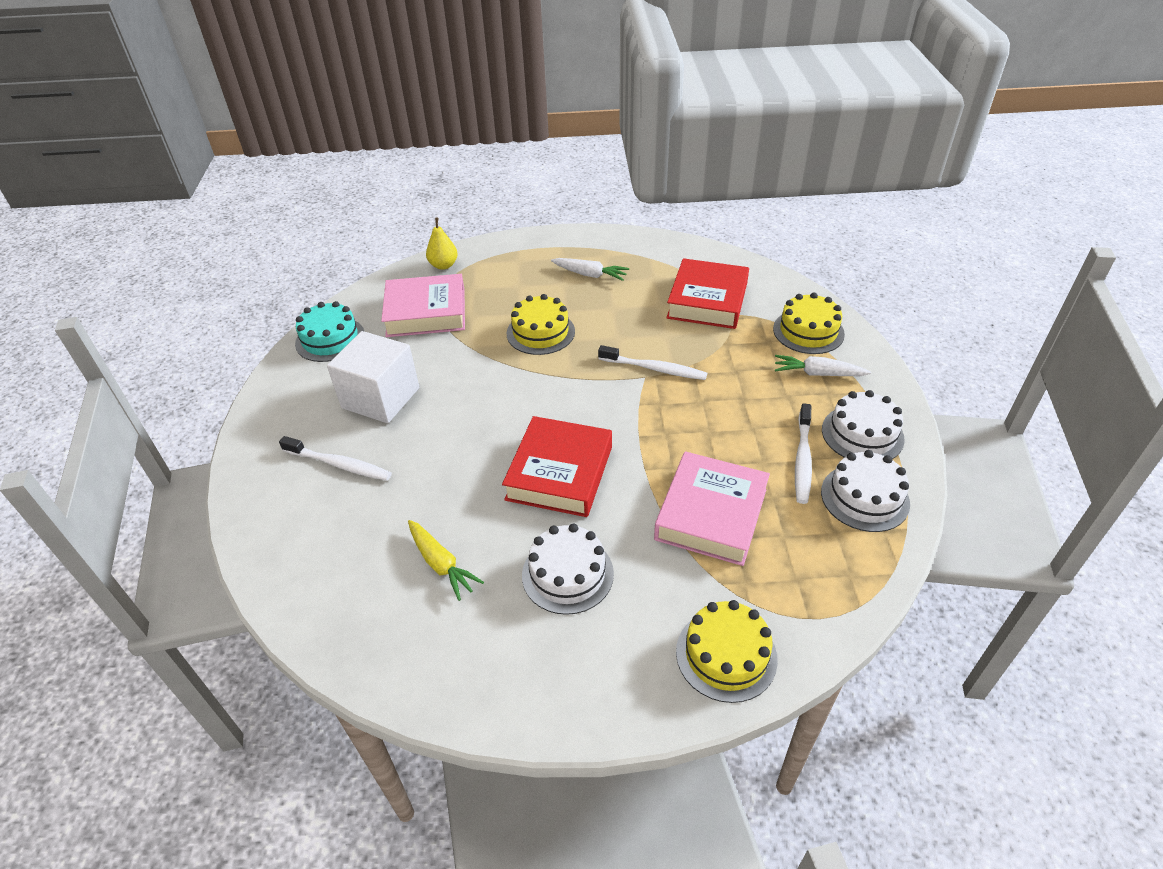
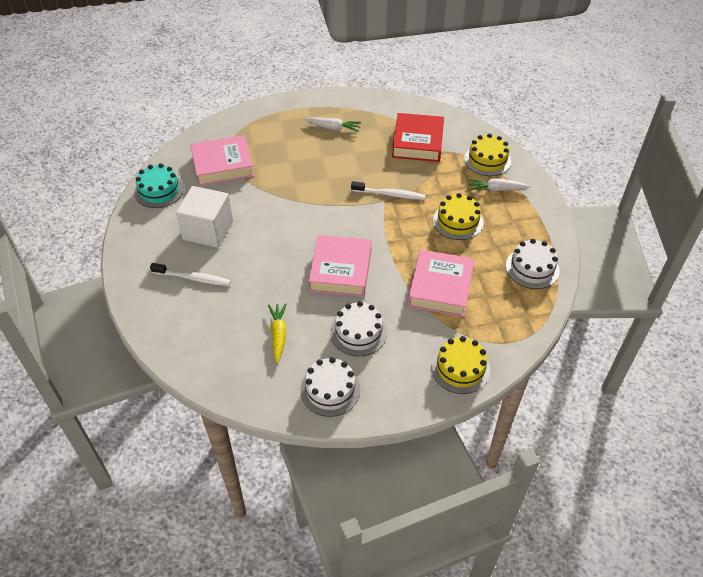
camera: 10 degrees left, 5 degrees up
(441, 564) = (278, 335): yellow carrot -> yellow carrot turned 135 degrees counterclockwise
(443, 265) = (226, 128): yellow pear -> none
(540, 332) = (307, 174): yellow cake -> yellow cake (458, 221)
(560, 473) = (341, 270): red book -> pink book
(802, 459) = (492, 247): white toothbrush -> none
(862, 434) = (527, 228): white cake -> white cake (330, 390)

